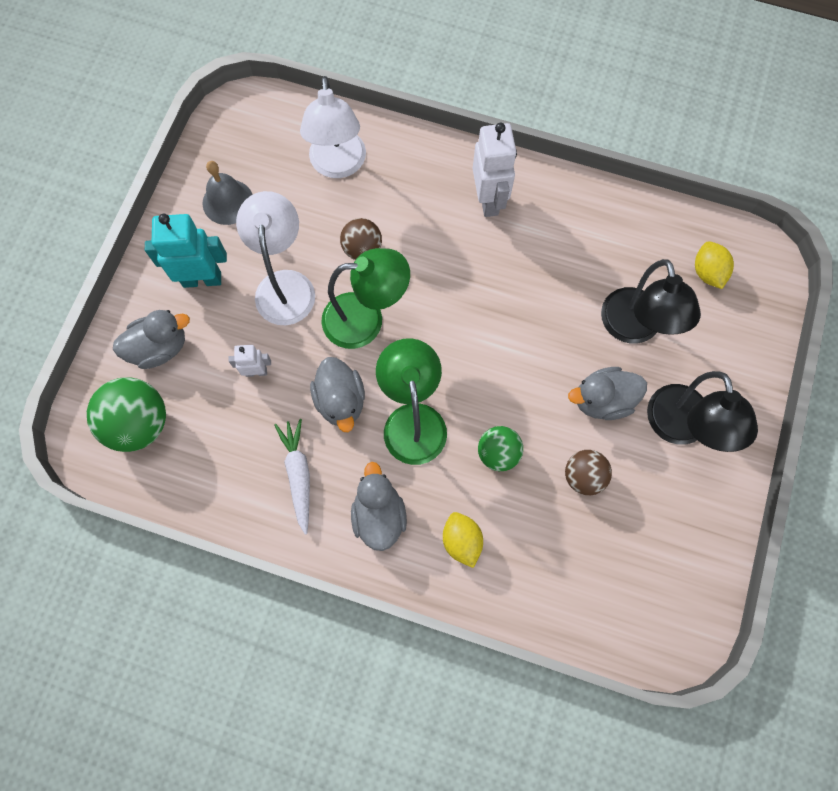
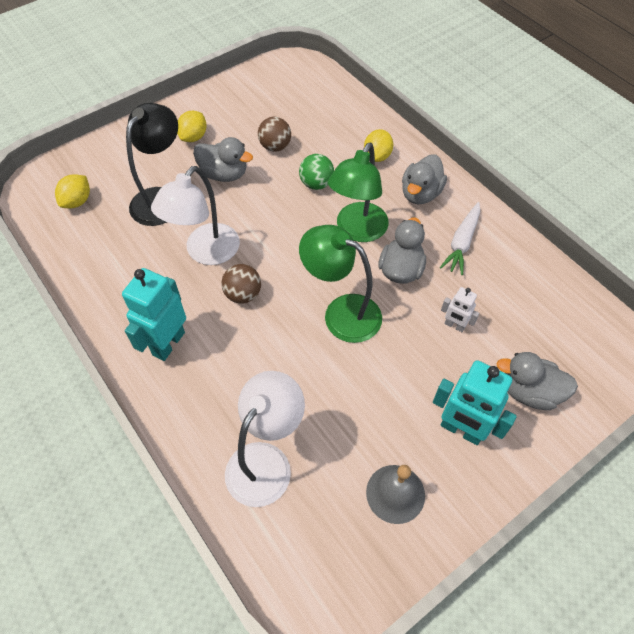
camera: 145 degrees left, 15 degrees down
(139, 423) = (572, 342): green ball -> none
(285, 285) = (389, 379): white lamp -> white lamp (206, 252)
(362, 249) = (303, 369): brown ball -> brown ball (243, 294)
(489, 200) = (168, 343): white robot -> turquoise robot
(681, 428) = (194, 137): black lamp -> yellow lemon

